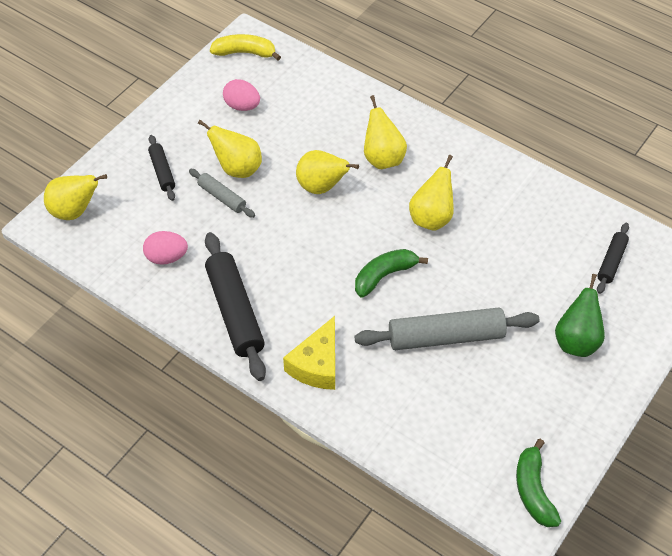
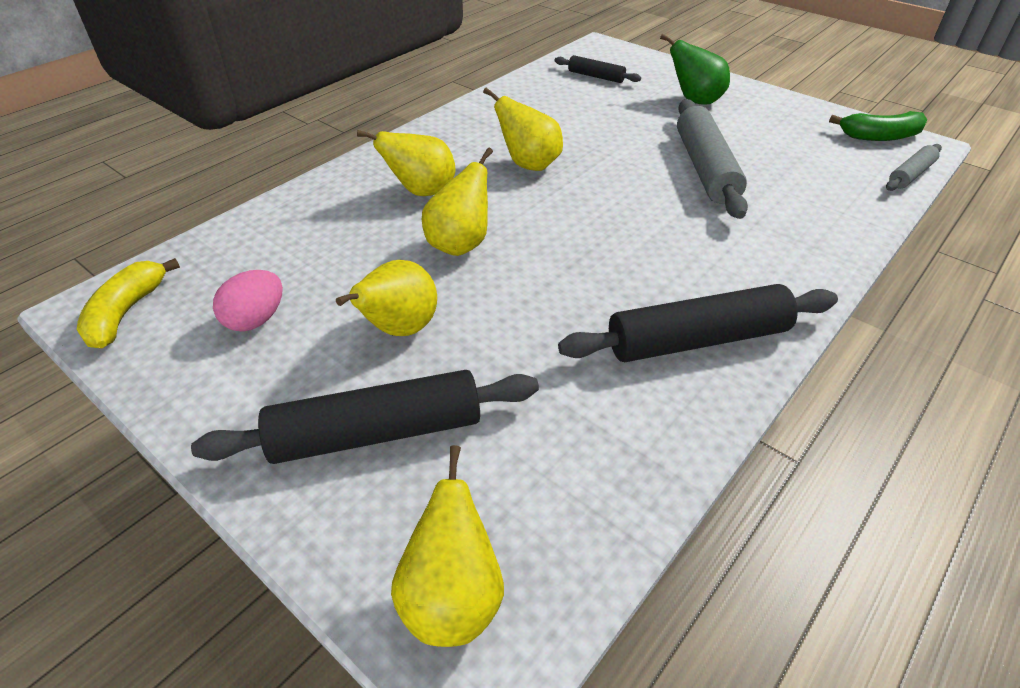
camera: 85 degrees left, 10 degrees down
(162, 172) = (376, 433): black rolling pin -> black rolling pin, size x1.89
(166, 257) = (589, 426): pink egg -> none
(222, 197) = (459, 349): grey rolling pin -> grey rolling pin (910, 175)
(317, 364) = (772, 263): yellow cheese -> none
(384, 276) = (619, 203): green banana -> none

